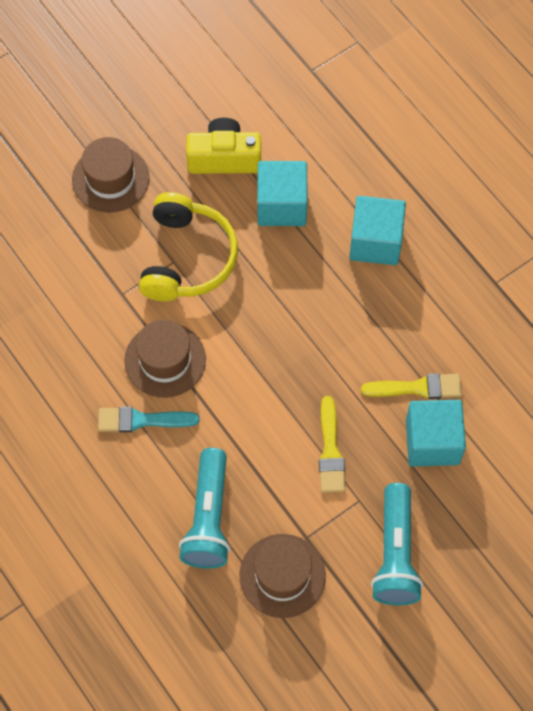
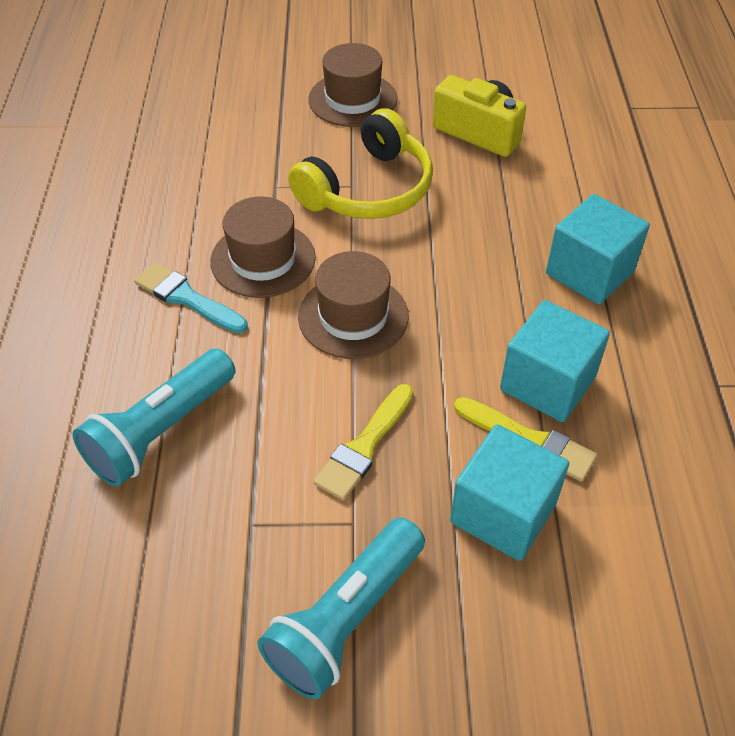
camera: 35 degrees right, 15 degrees down
(282, 205) = (507, 194): turquoise cube -> turquoise cube (547, 383)
(282, 575) = (182, 549): brown hat -> brown hat (353, 316)

